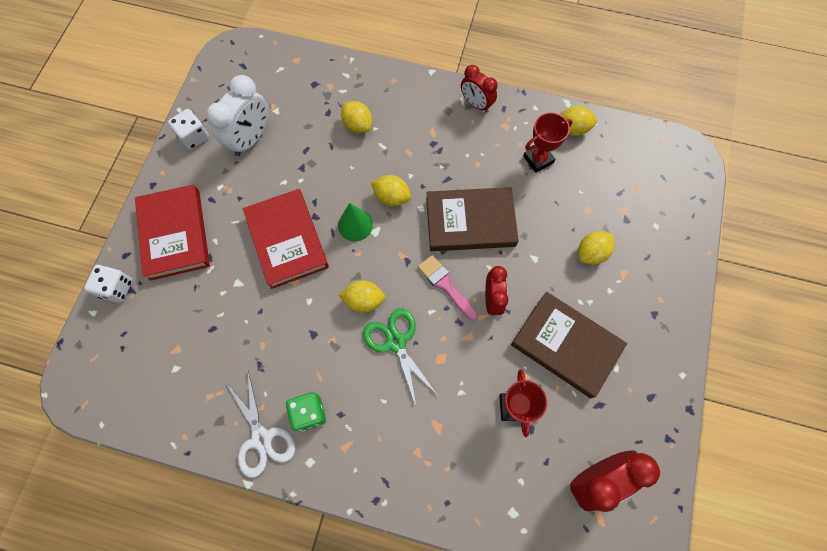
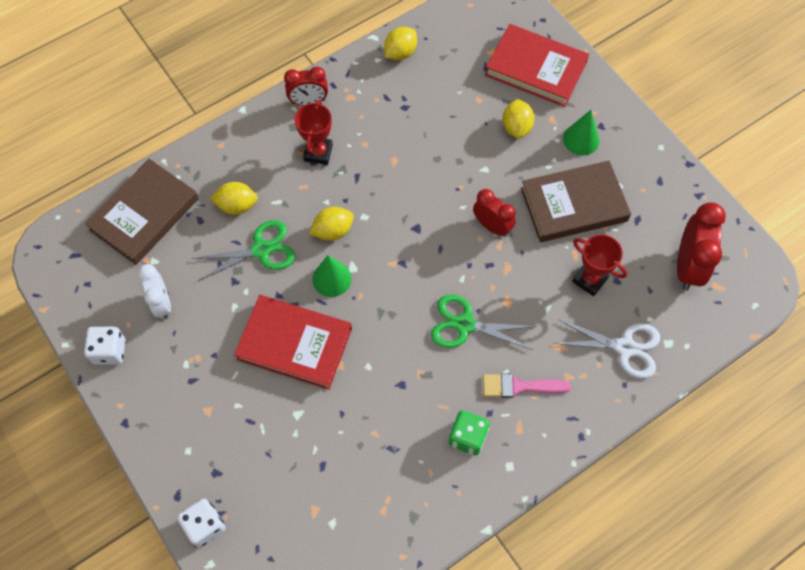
camera: 50 degrees left, 5 degrees down
(175, 234) = (198, 436): red book -> red book (536, 69)
(250, 139) = (162, 303): white clock -> white clock, size x0.65
(261, 438) = (457, 491): white scissors -> white scissors (625, 348)
(338, 165) = (261, 250): none -> green scissors
(364, 300) = (407, 322): yellow lemon -> none
(445, 285) = (449, 250): pink brush -> pink brush (519, 386)
(470, 222) = (411, 190): brown book -> brown book (144, 214)
(538, 159) = (403, 98): red trophy -> red trophy (318, 152)
(627, 308) = (581, 139): none -> green cone

